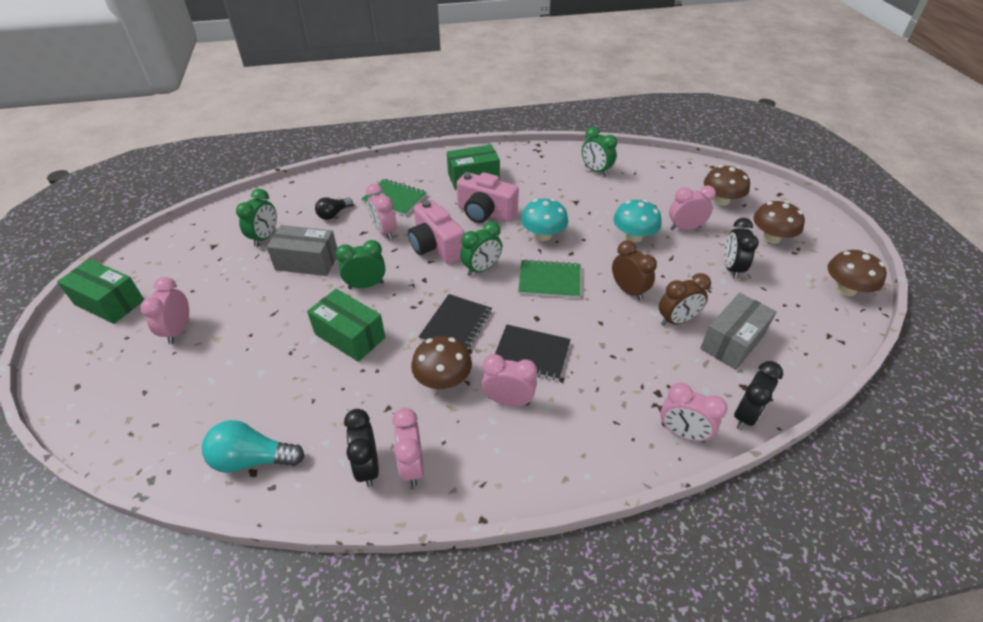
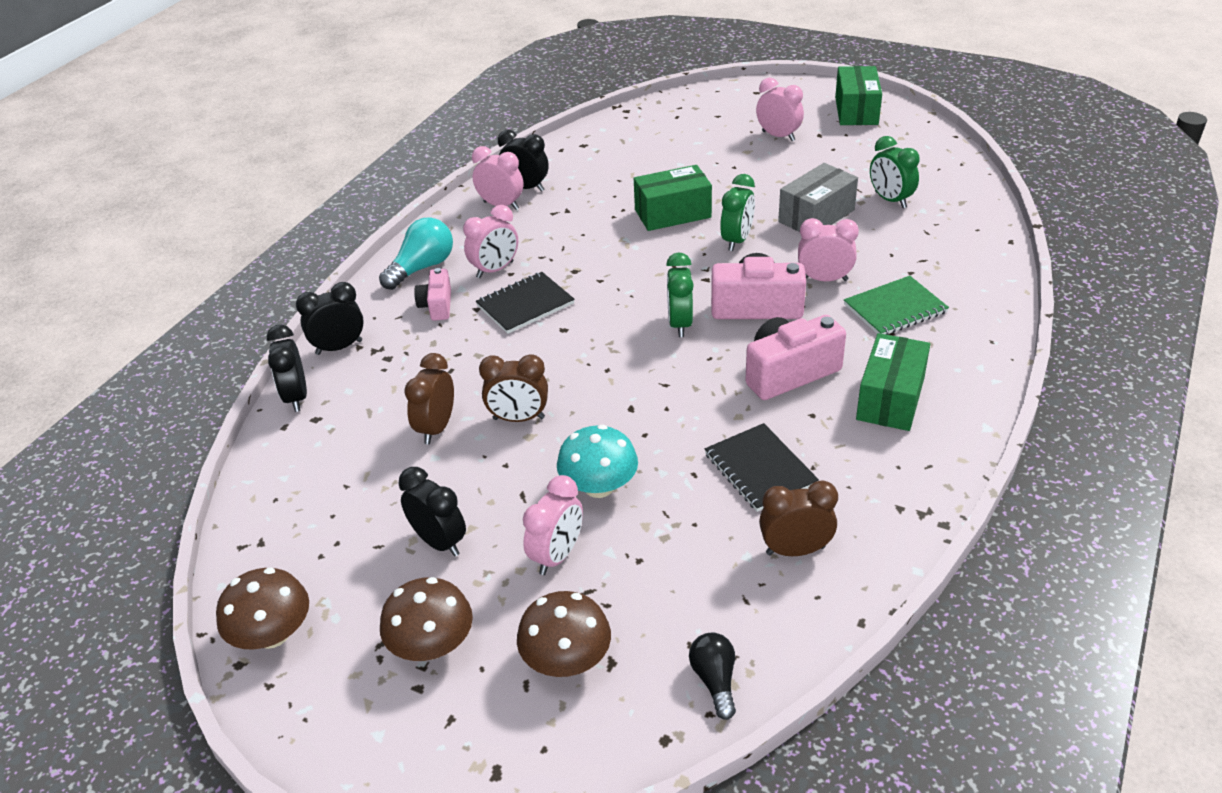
camera: 130 degrees right, 5 degrees down
(109, 302) = (856, 110): green box -> green box turned 60 degrees counterclockwise
(253, 459) = (594, 146): turquoise light bulb -> turquoise light bulb (422, 268)
(334, 214) = (898, 254): black light bulb -> black light bulb (715, 680)
(443, 379) = (560, 245): brown mushroom -> none
(456, 325) = (615, 275): black notebook -> black notebook (760, 469)
(543, 235) = (690, 401): turquoise mushroom -> none
(549, 280) = (605, 365): green notebook -> none
(581, 406) = (437, 306): none -> pink camera
(596, 171) = (795, 550): green clock -> brown clock
(682, 433) = (339, 347): pink clock -> black clock
(732, 341) = (361, 451): grey box -> none

